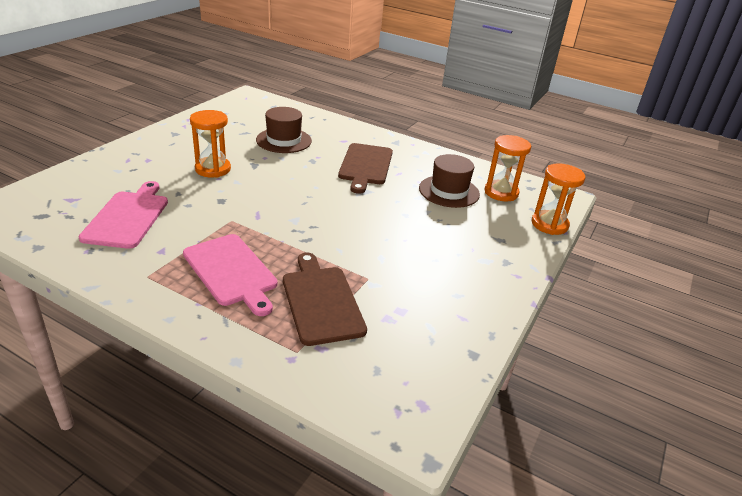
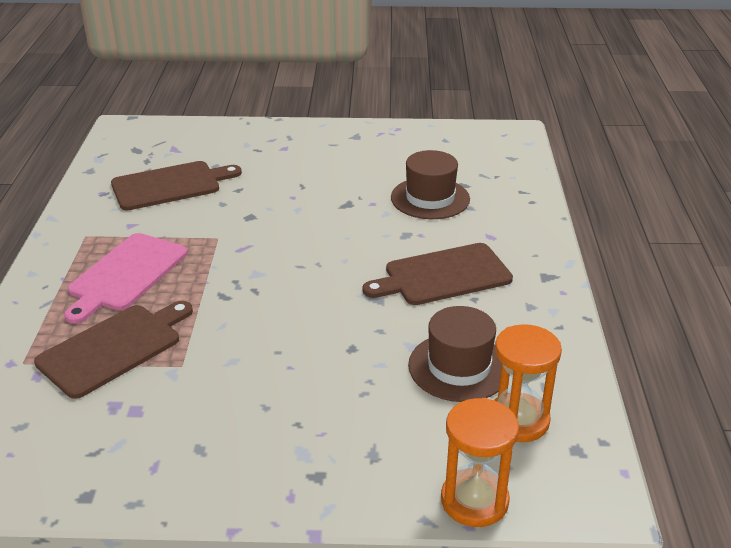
camera: 65 degrees right, 0 degrees up
(128, 217) = (170, 185): pink cutting board -> brown cutting board
(213, 169) = (307, 186): orange hourglass -> none

